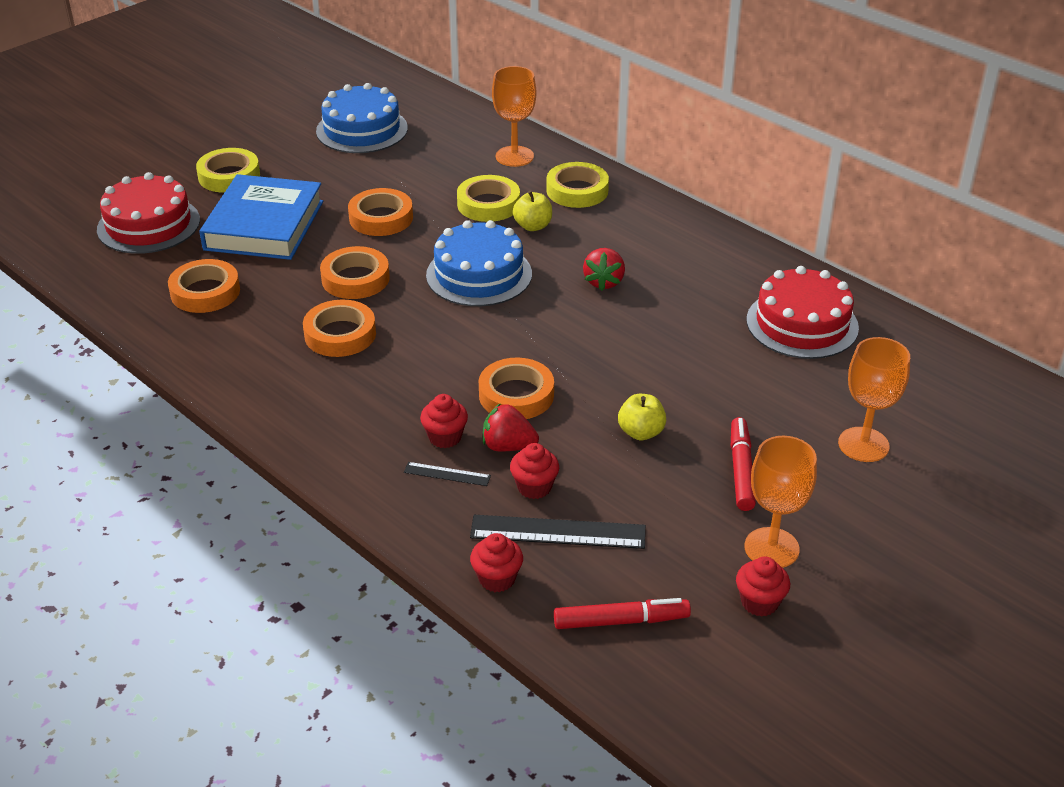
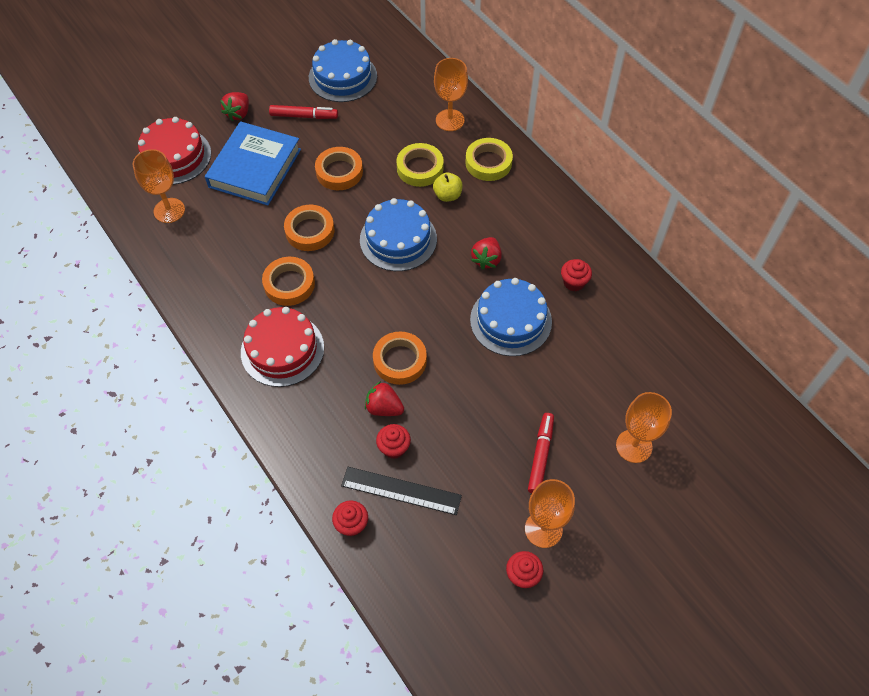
camera: 10 degrees right, 20 degrees up
(152, 278) = (169, 210): none -> orange goblet
(205, 292) = (203, 229): orange tape -> none
(229, 176) = (238, 113): yellow tape -> red strawberry
(445, 437) = (342, 392): red cupcake -> red cupcake (574, 282)
(447, 474) = (337, 426): black ruler -> none
(621, 621) = (425, 575): red marker -> red marker (304, 116)
(641, 432) = (479, 409): yellow apple -> none
(655, 338) = (510, 320): none -> blue cake
(802, 324) = (621, 322): red cake -> red cake (282, 349)

